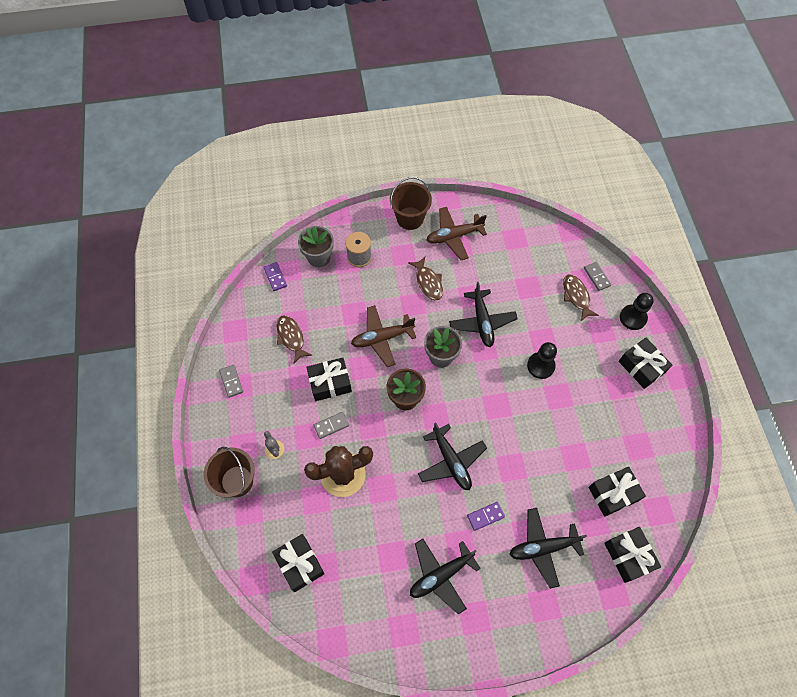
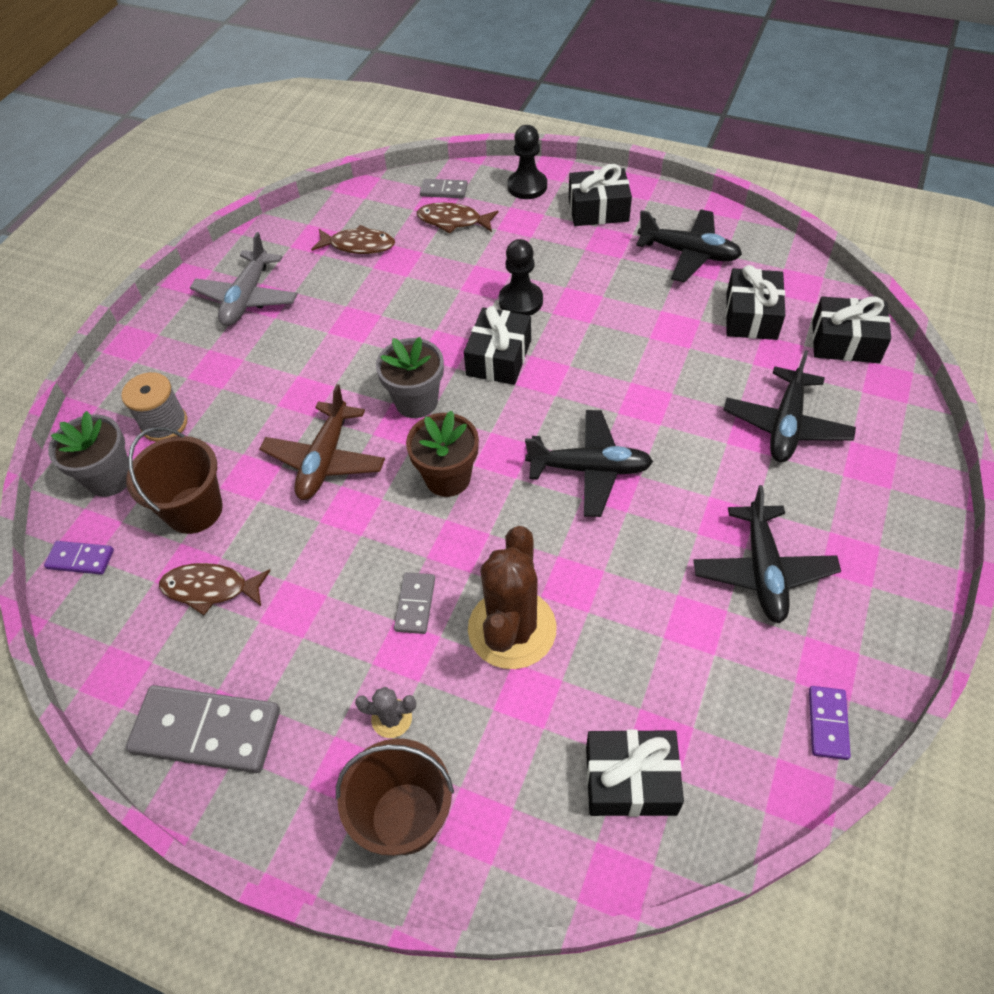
camera: 55 degrees left, 10 degrees down
(231, 381) = (207, 730): grey domino -> grey domino, size x1.99
(330, 383) = (340, 569): black gift -> black gift (499, 358)
(410, 218) = (167, 332): brown bucket -> brown bucket (194, 510)
(428, 282) = (288, 360): brown fish -> brown fish (358, 245)
(454, 236) = (247, 298): brown plane -> grey plane
(482, 322) = (404, 330): black plane -> black plane (688, 253)
(485, 516) = (701, 468): purple domino -> purple domino (827, 723)

